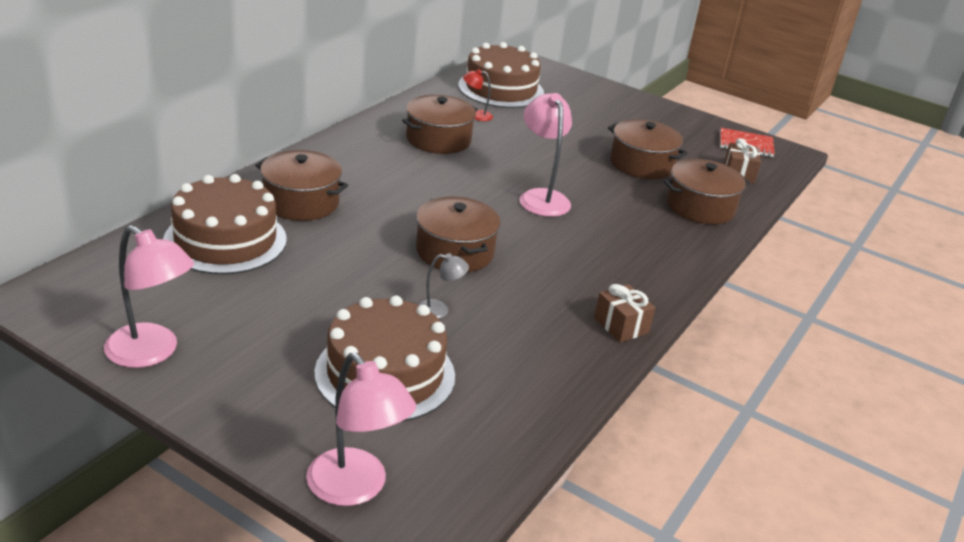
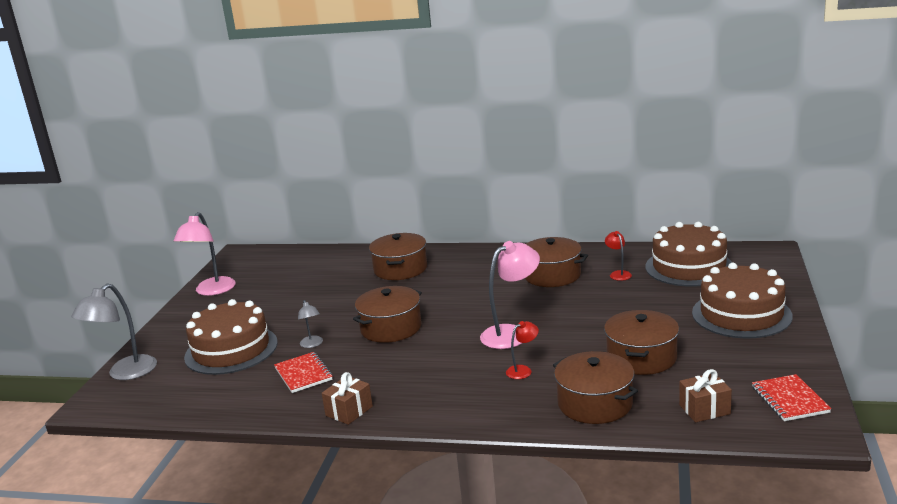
camera: 75 degrees right, 10 degrees down
(225, 240) = (334, 267): brown cake -> brown cake (741, 314)
(356, 488) = (125, 373): pink lamp -> grey lamp
(511, 334) = (303, 374): none -> red notebook
(618, 216) = (523, 370): none -> red lamp

